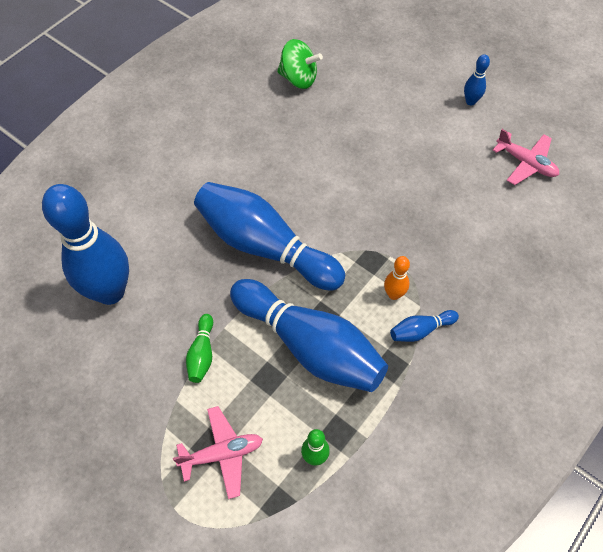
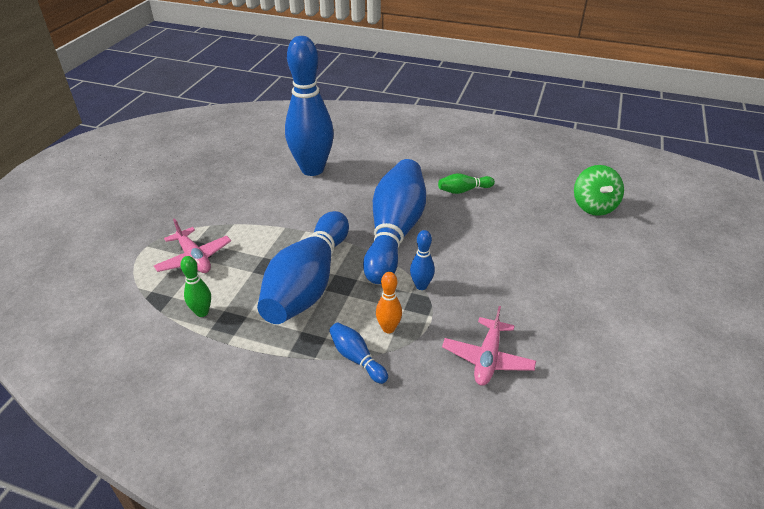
camera: 70 degrees right, 20 degrees down
(202, 353) = (277, 225): green bowling pin -> green bowling pin (463, 190)
(470, 101) = (690, 339): blue bowling pin -> blue bowling pin (421, 286)
(525, 163) = (643, 413): pink plane -> pink plane (487, 358)

